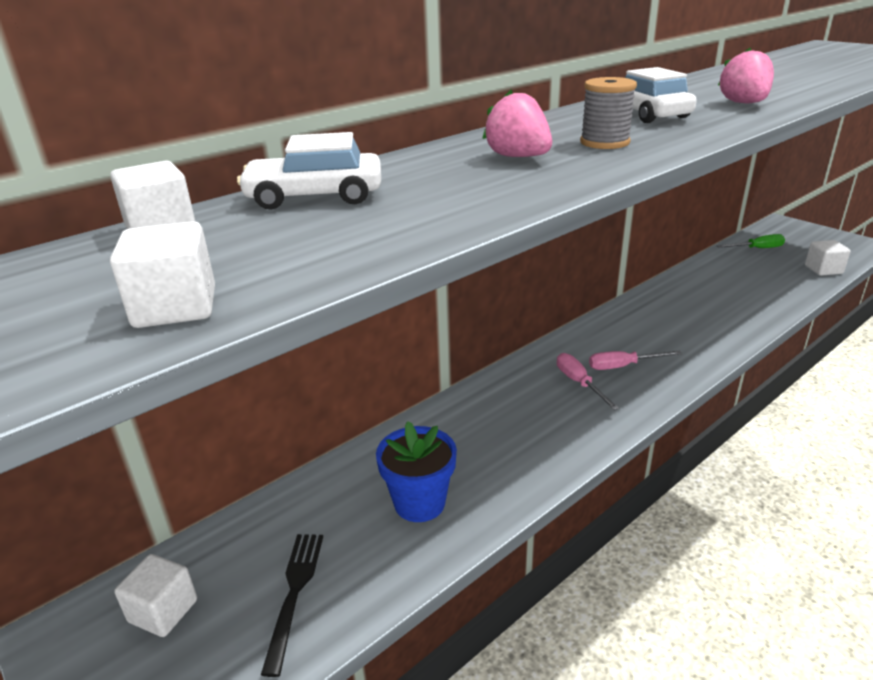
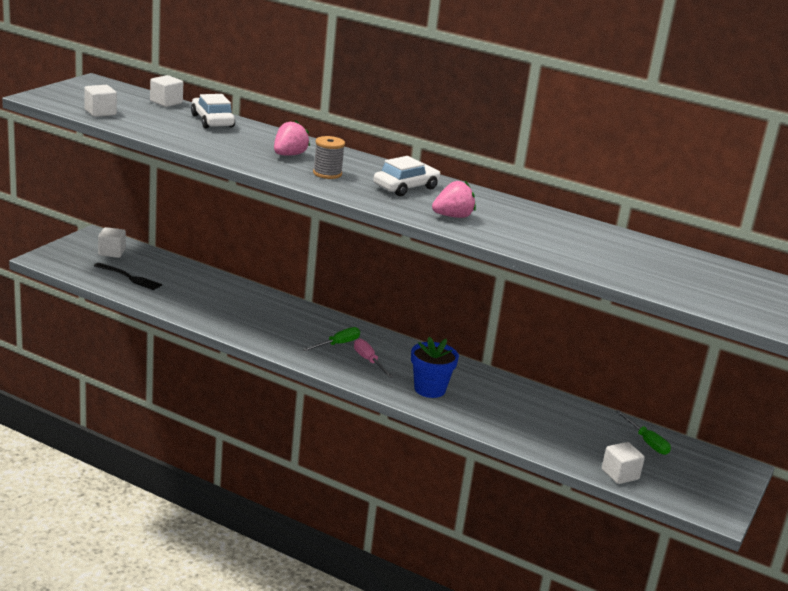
camera: 65 degrees right, 5 degrees down
(294, 593) = (129, 277): black fork -> black fork turned 45 degrees clockwise
(419, 503) = (198, 300): blue flower pot -> blue flower pot (429, 389)
(579, 383) = (337, 344): pink screwdriver -> green screwdriver

